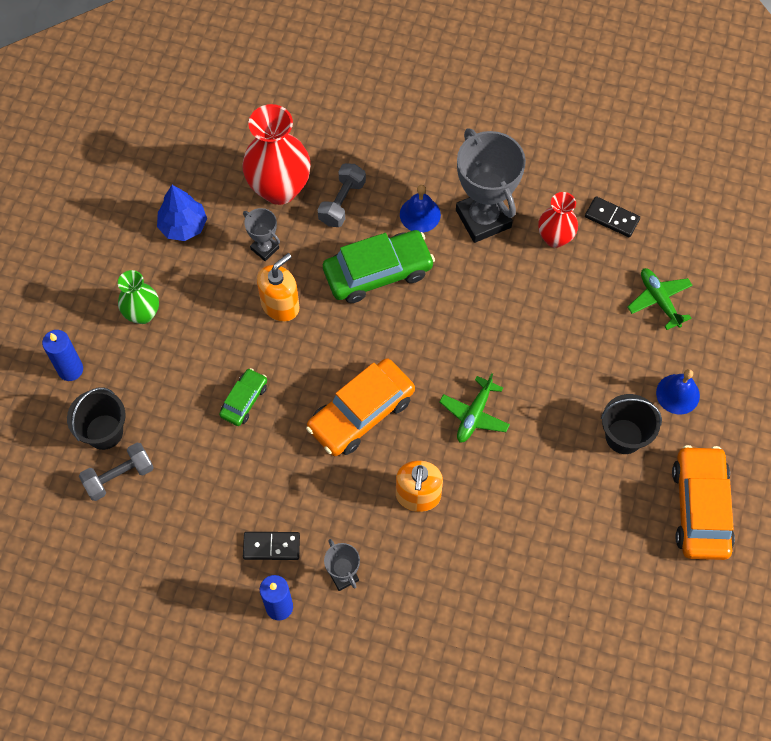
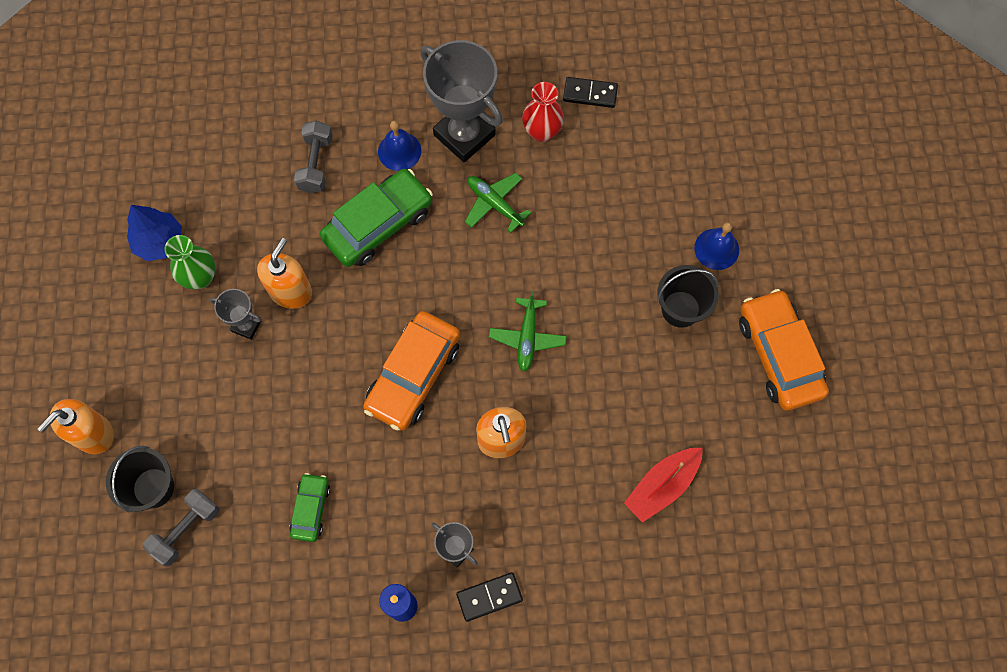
camera: 20 degrees left, 5 degrees up
(70, 369) = (93, 434): blue candle -> orange soap dispenser
(142, 314) = (149, 349): green vase -> green vase (200, 277)
(244, 400) = (289, 403): green car -> green car (311, 509)
(265, 248) = (253, 238): grey trophy -> grey trophy (246, 326)
(271, 546) = (372, 546): black domino -> black domino (489, 597)
(279, 188) = (246, 170): red vase -> none
(548, 586) = (662, 486): none -> red boat
(659, 300) = (665, 161): green plane -> green plane (494, 204)

